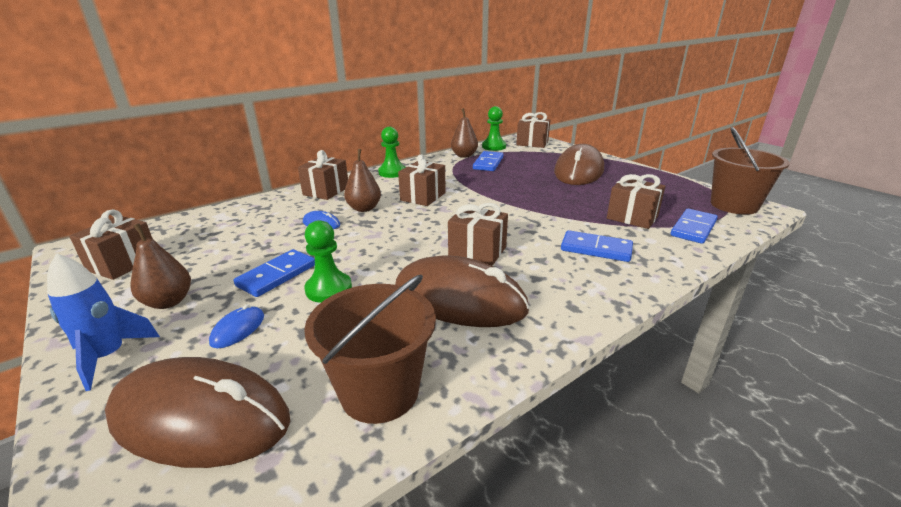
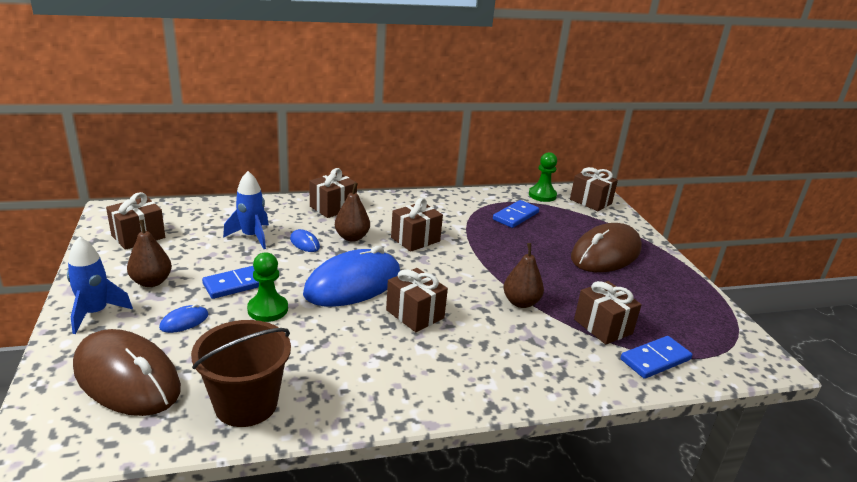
camera: 20 degrees right, 0 degrees up
(261, 231) = (252, 236): none -> blue rocket
(392, 172) = (409, 202): green pawn -> none
(398, 243) = (353, 284): none -> blue mouse
(459, 299) = (360, 354): brown mouse -> none
(464, 155) = (499, 199): brown pear -> brown pear (521, 302)
(596, 249) = (527, 348): blue domino -> none
(734, 205) = (738, 348): brown bucket -> none

